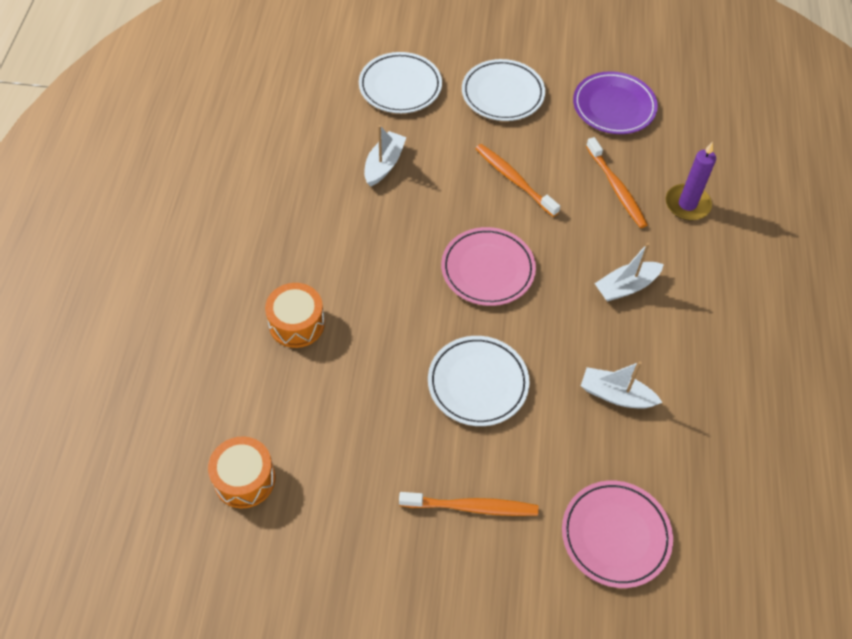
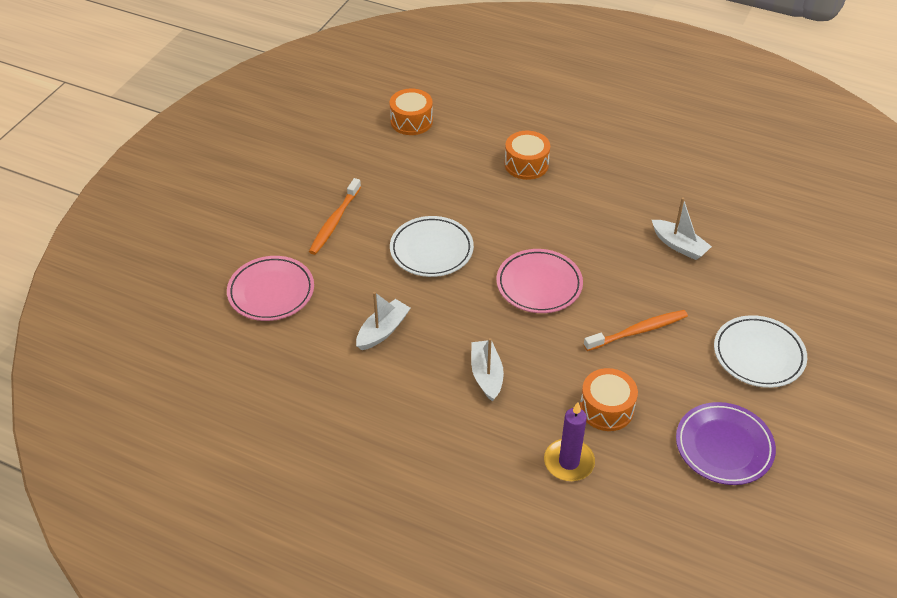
camera: 110 degrees right, 10 degrees down
(400, 86) = (780, 278): white plate -> none
(616, 188) = (606, 408): orange toothbrush -> orange drum

